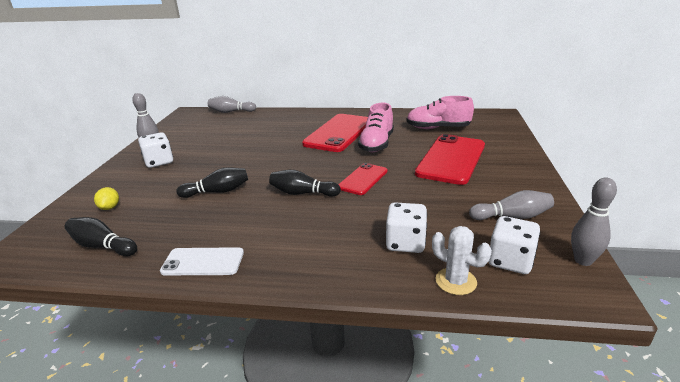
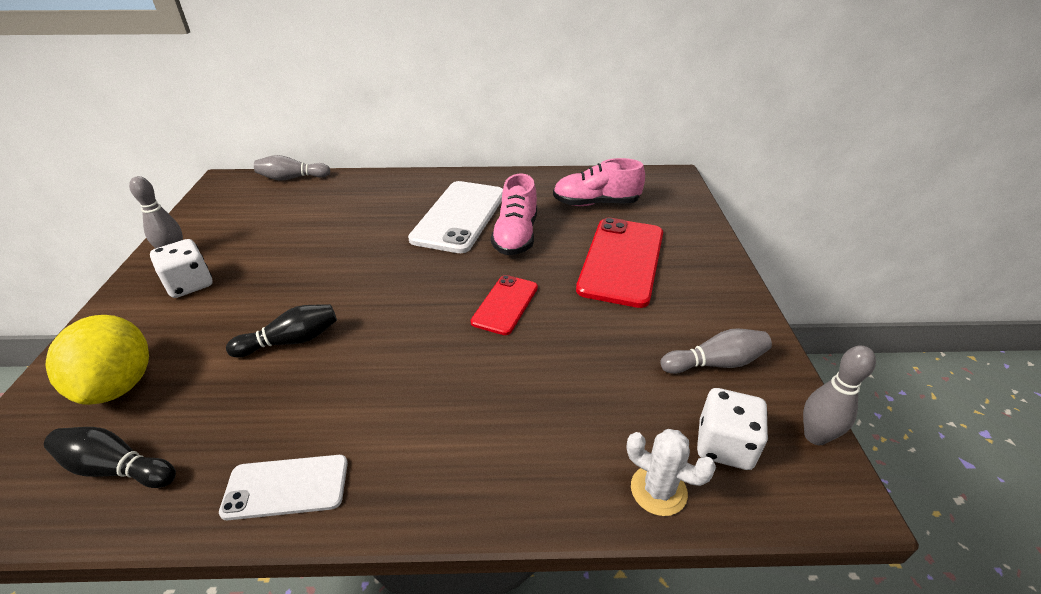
camera: 10 degrees left, 10 degrees up
(110, 207) = (119, 384): yellow lemon -> yellow lemon, size x2.29
(302, 193) = (421, 336): black bowling pin -> none
(339, 133) = (459, 216): red phone -> white phone
(405, 243) = (581, 423): white dice -> none

